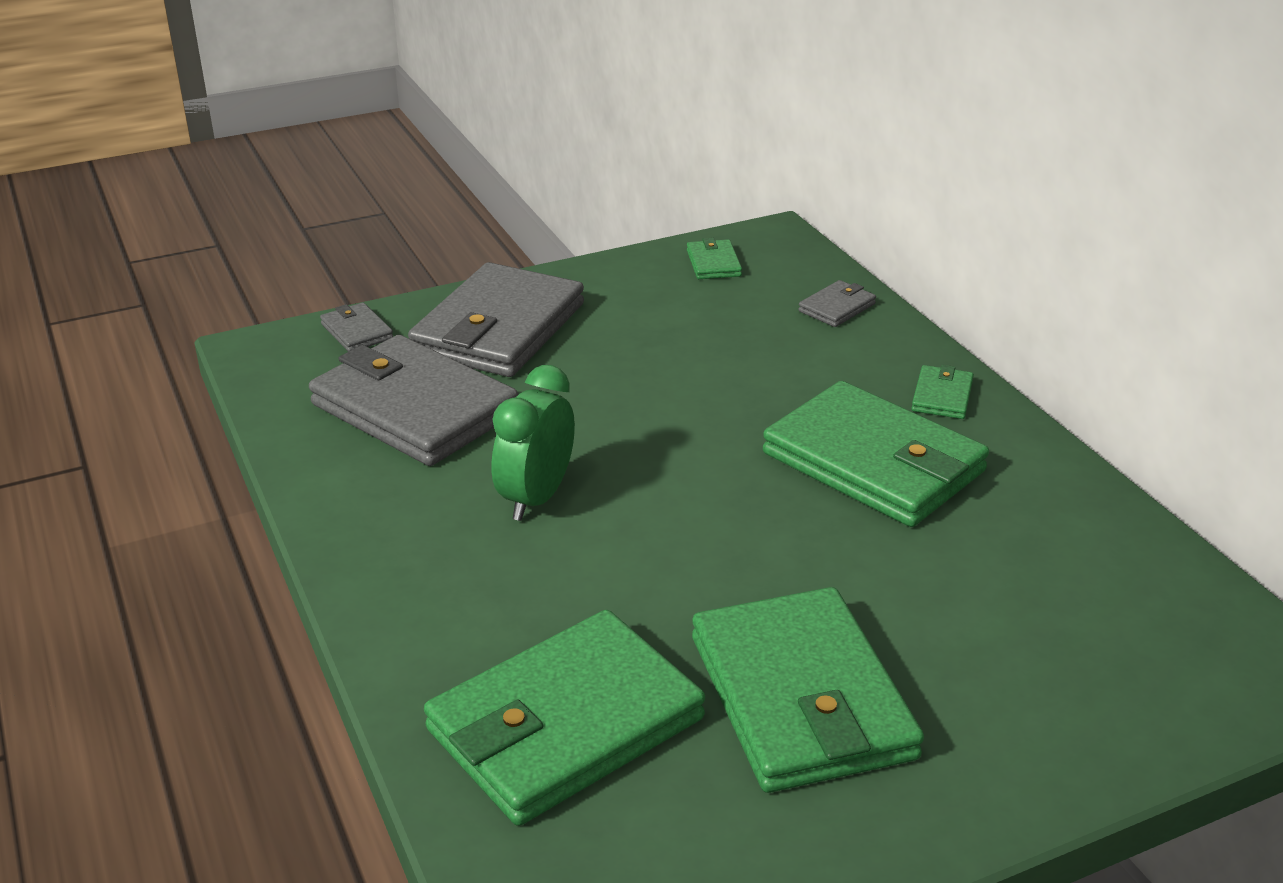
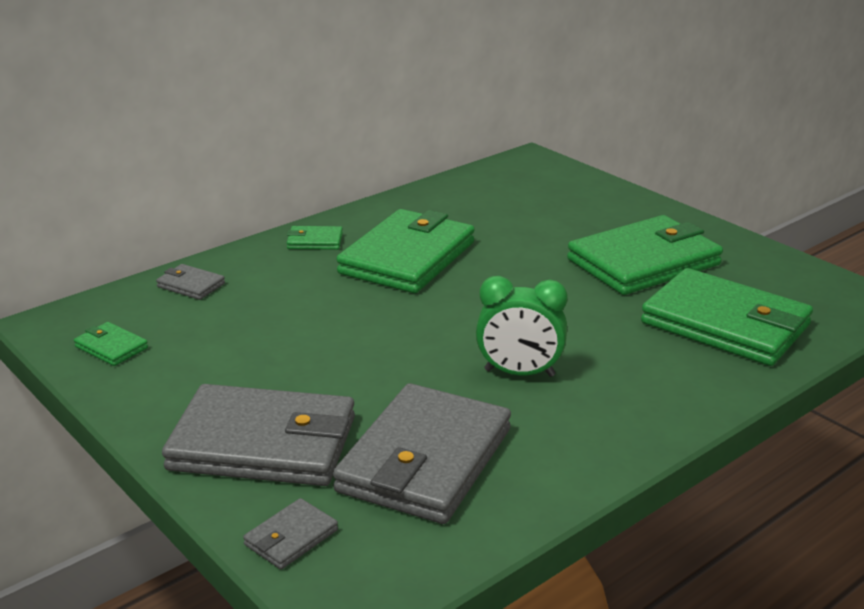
camera: 105 degrees left, 5 degrees down
(713, 263) = (111, 347): green wallet -> green wallet turned 60 degrees clockwise

